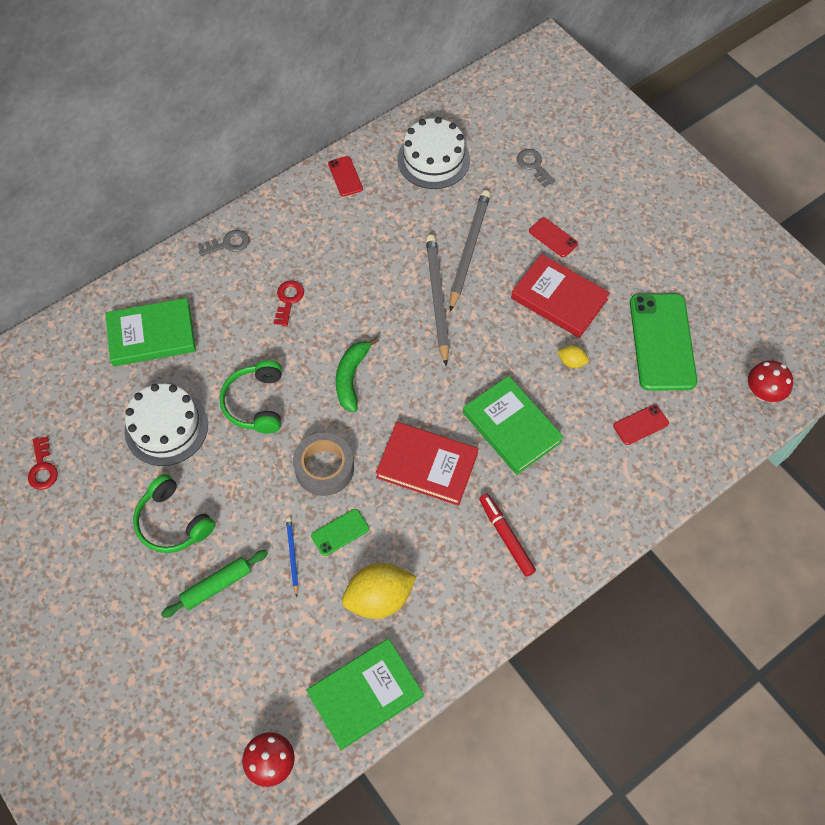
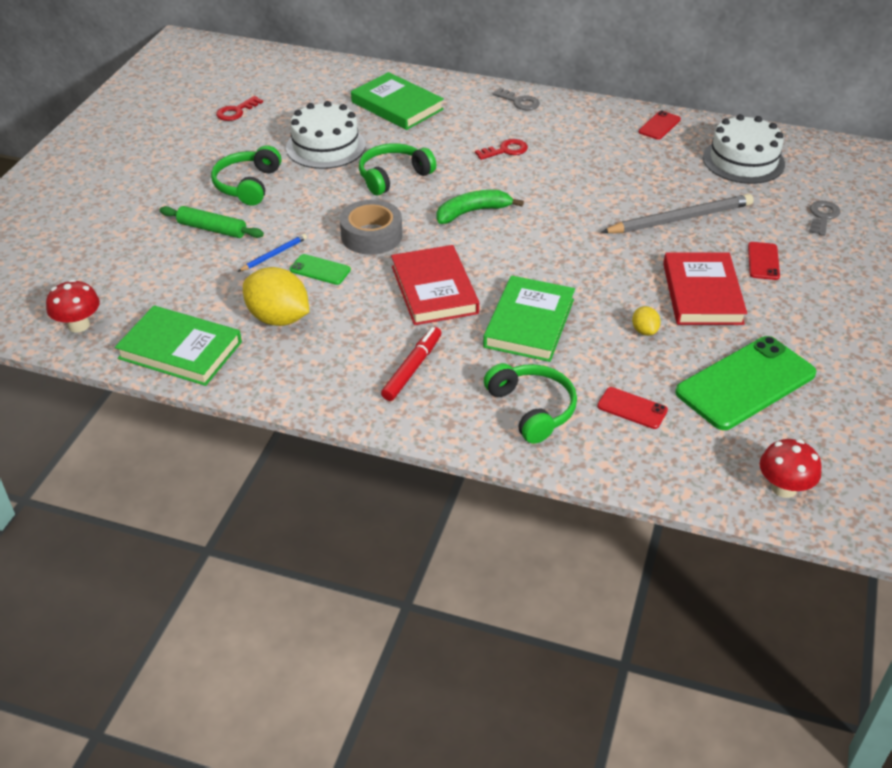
camera: 55 degrees right, 20 degrees down
(437, 299) = (606, 223): grey pencil -> none
(601, 485) = (532, 409): none -> green headphones

